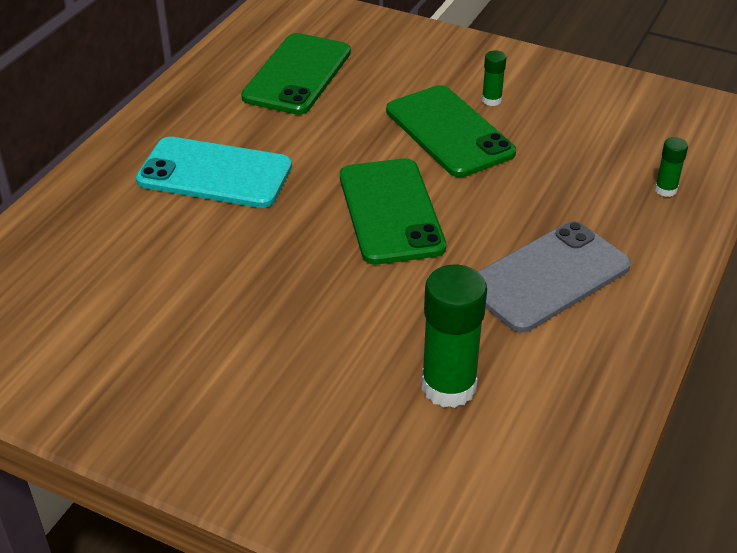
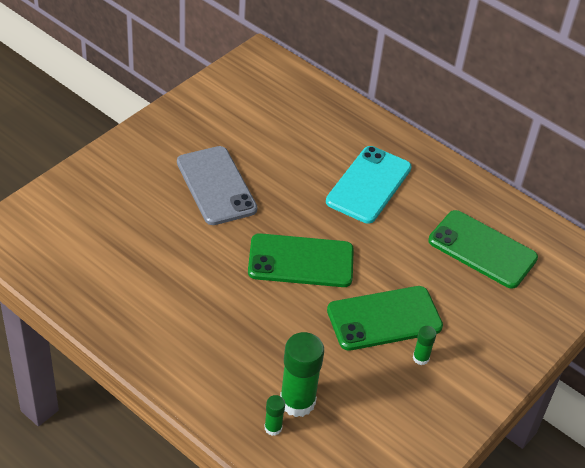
camera: 100 degrees right, 5 degrees up
(448, 387) = (136, 246): green glue stick -> green glue stick (297, 402)
(548, 277) = (206, 322): grey phone -> grey phone (216, 186)

